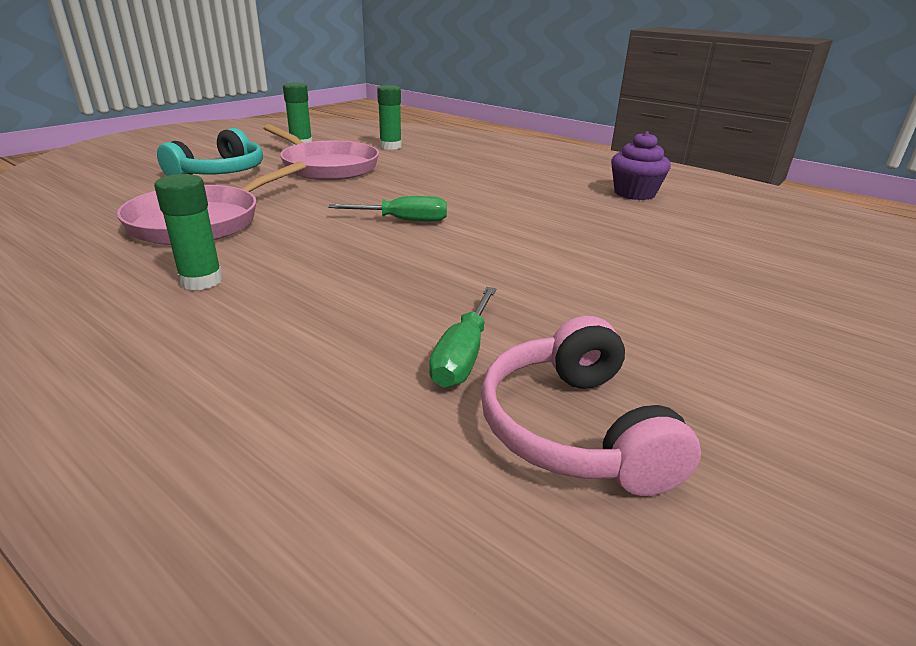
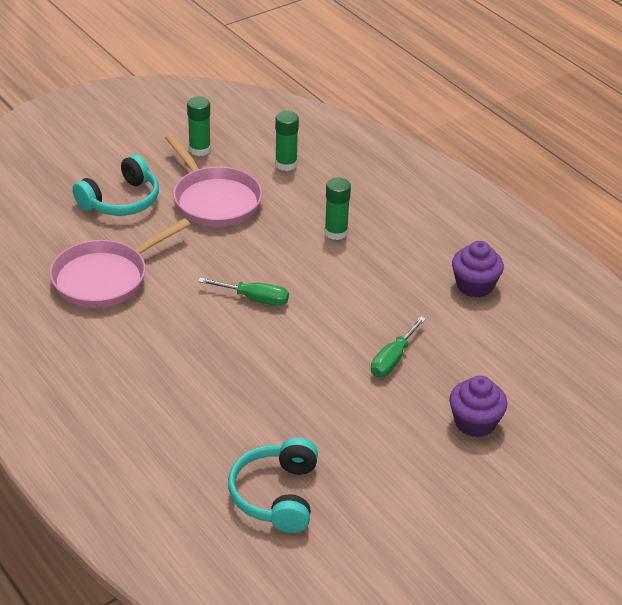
camera: 15 degrees right, 10 degrees up
(201, 281) = (103, 349): green glue stick -> green glue stick (336, 232)
(463, 355) = (242, 440): green screwdriver -> green screwdriver (393, 359)
(575, 429) = (276, 495): pink headphones -> turquoise headphones
(768, 290) = (475, 422): none -> purple cupcake

